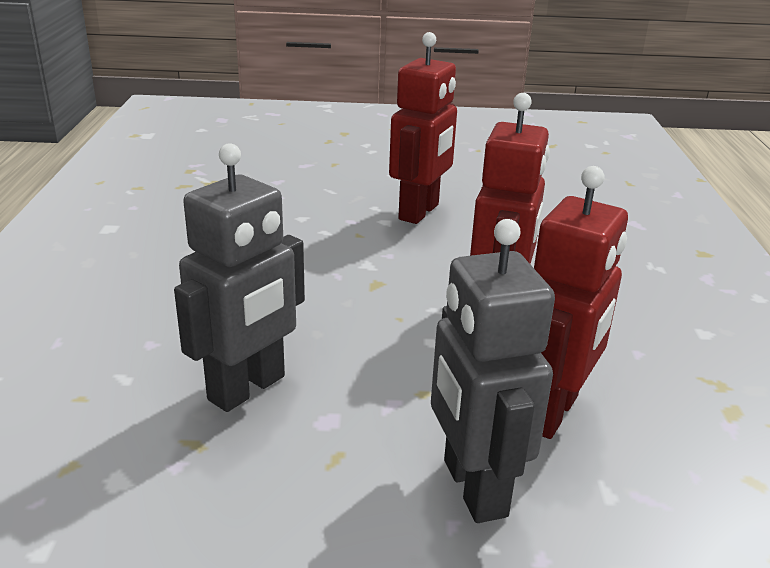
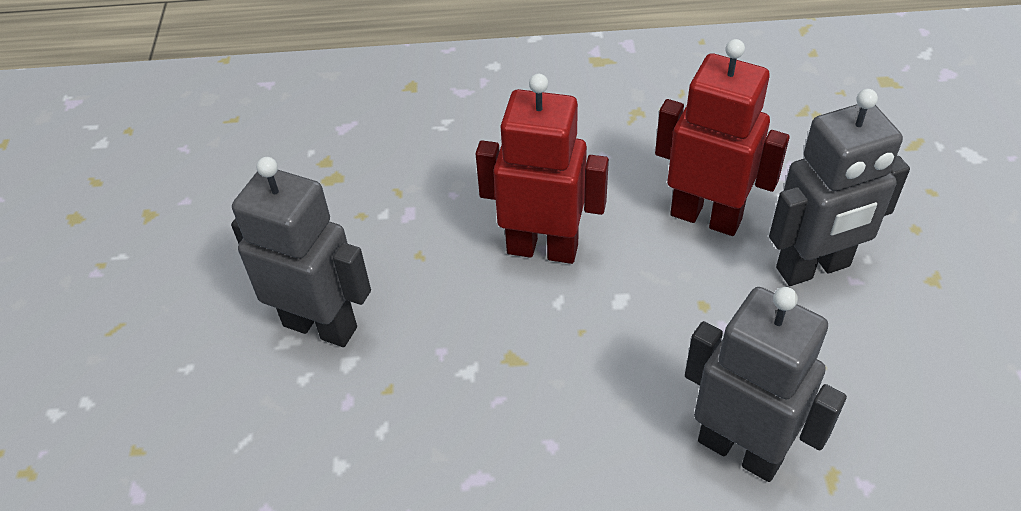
camera: 90 degrees left, 20 degrees up
(419, 212) = (320, 325): red robot -> grey robot

